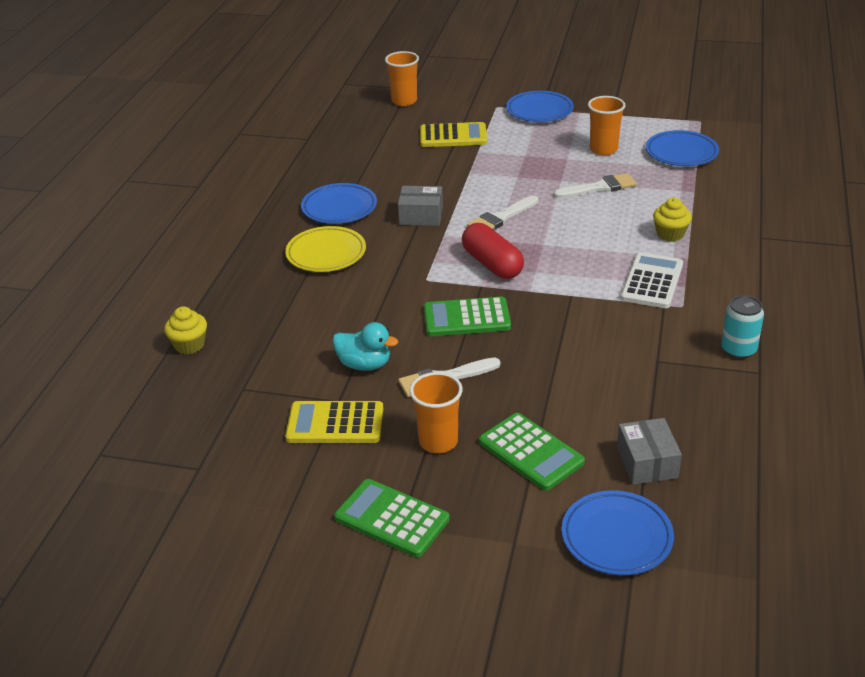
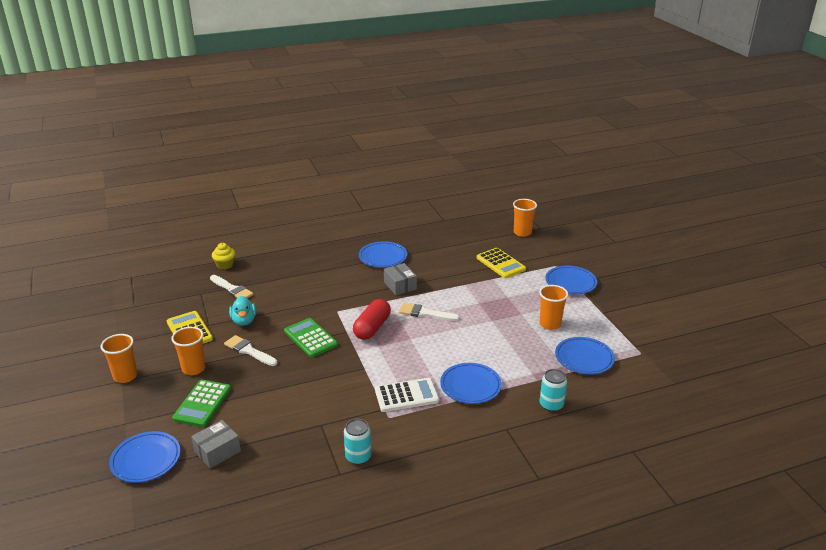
camera: 55 degrees right, 5 degrees down
(326, 253) = (334, 270): yellow plate -> none
(392, 518) = (125, 376): green calculator -> orange cup
(599, 187) = (499, 338): white brush -> white brush (232, 289)
(670, 234) = (470, 386): yellow cupcake -> blue plate
(742, 198) = (551, 405): none -> turquoise can

